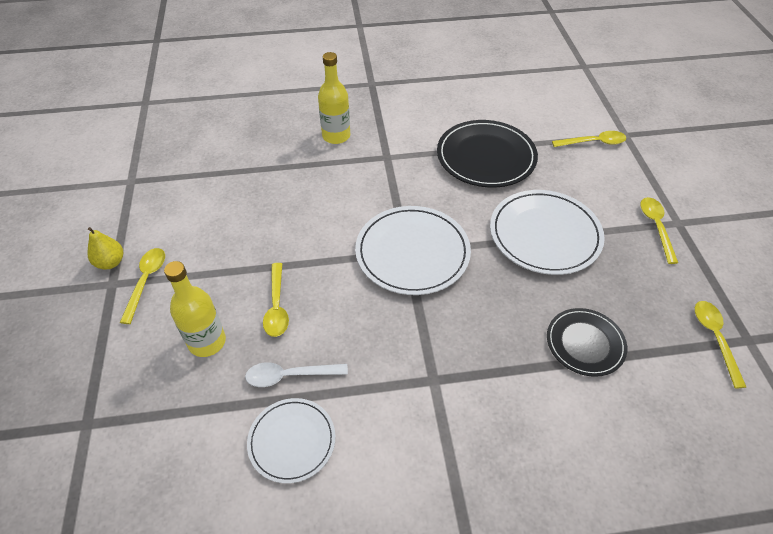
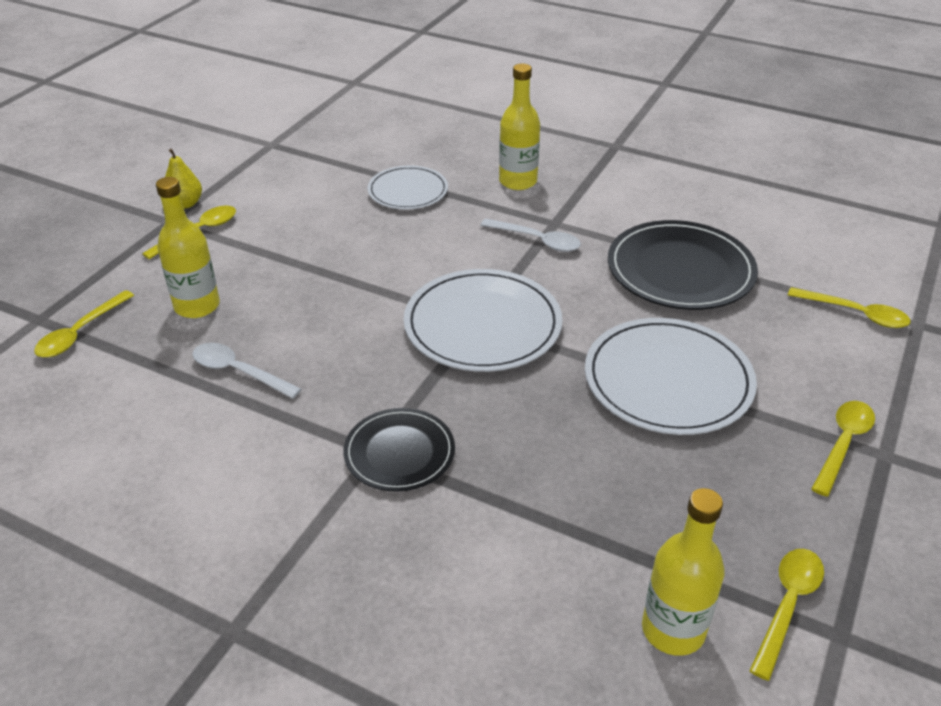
camera: 35 degrees right, 10 degrees down
(276, 306) = (290, 307): yellow spoon -> yellow spoon (80, 332)
(292, 441) = (182, 426): white plate -> white plate (408, 191)
(388, 175) = (537, 240): none -> white spoon
(585, 343) = (593, 513): black plate -> black plate (399, 453)
(682, 388) = (673, 629): none -> yellow bottle

